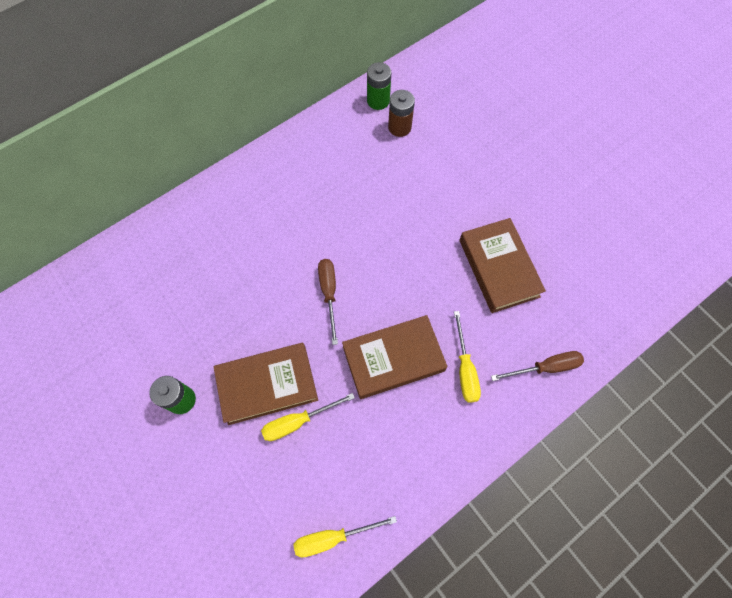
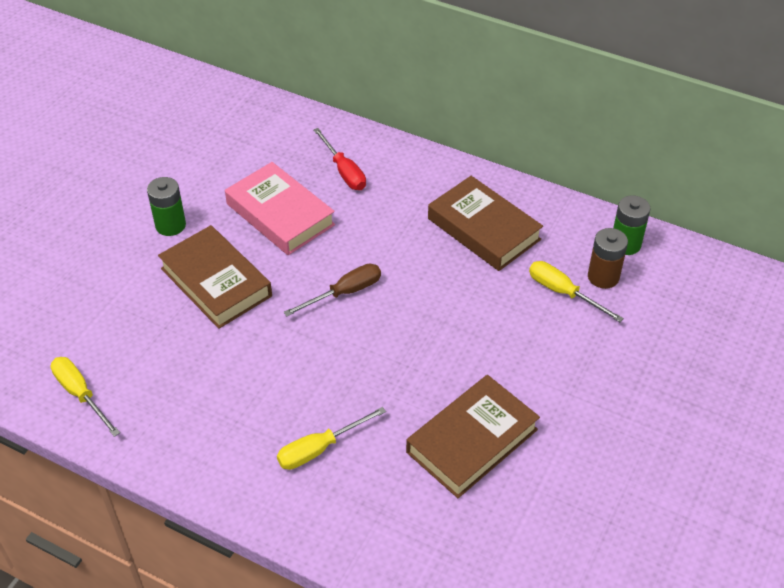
camera: 65 degrees right, 20 degrees down
(201, 242) = (344, 171): none -> red screwdriver
(221, 308) = (280, 214): none -> pink book
(298, 421) = (188, 321): yellow screwdriver -> yellow screwdriver (563, 292)
(393, 359) = (297, 376): brown book -> brown book (483, 229)
(545, 367) = (364, 533): brown screwdriver -> none

